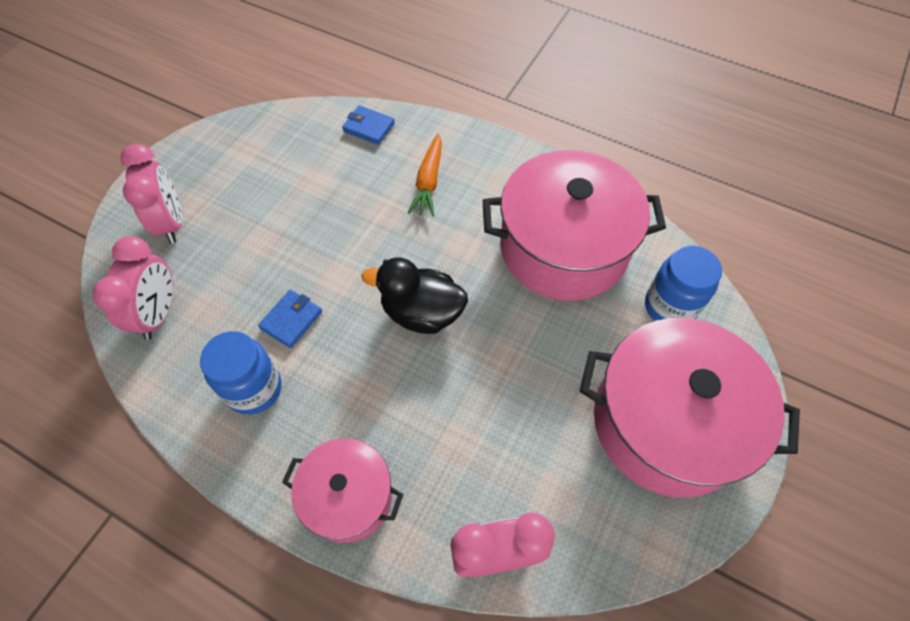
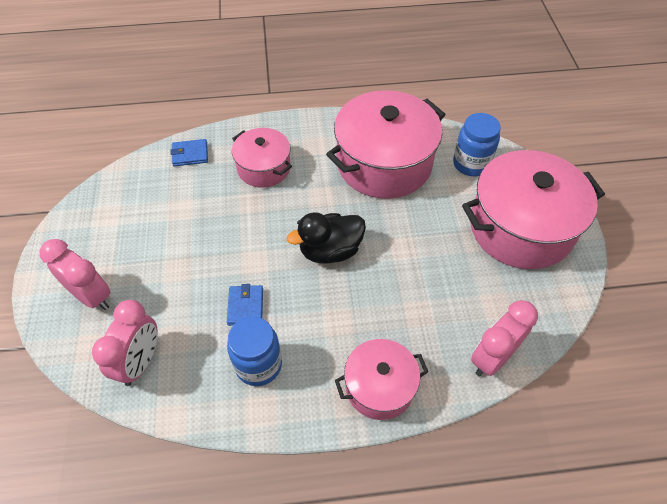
camera: 35 degrees left, 5 degrees down
(159, 314) = (140, 362): pink clock -> pink clock turned 45 degrees clockwise
(429, 181) = (264, 168): orange carrot -> pink pot

